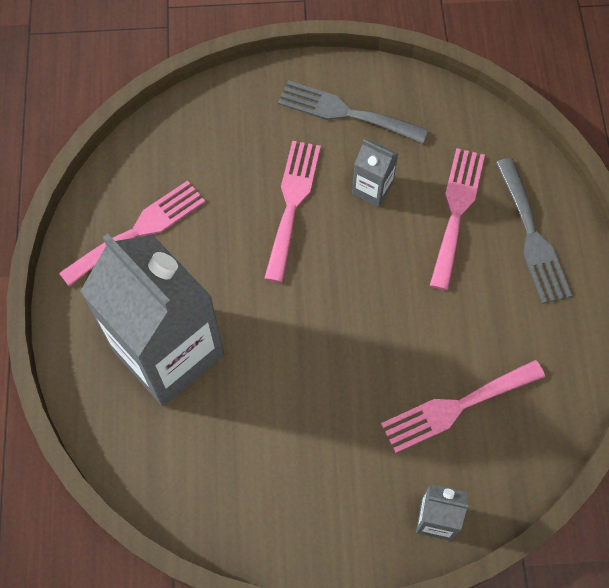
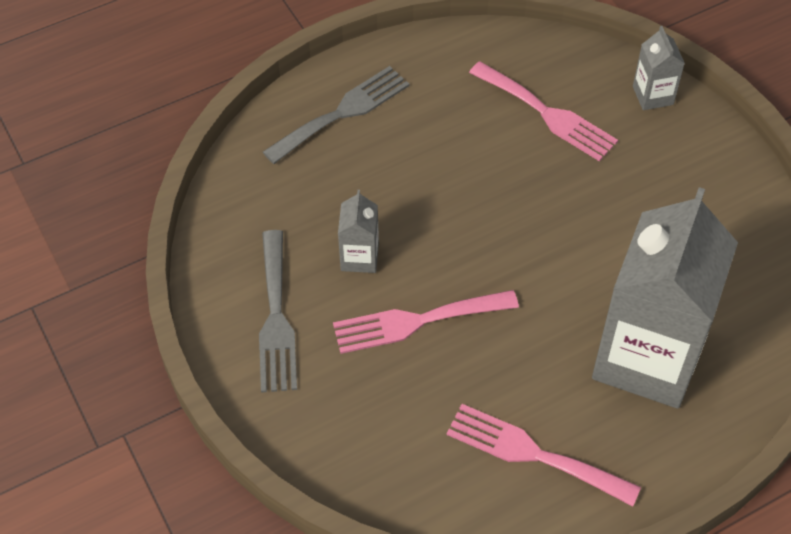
camera: 115 degrees left, 10 degrees down
(456, 211) = (347, 179): pink fork -> none

